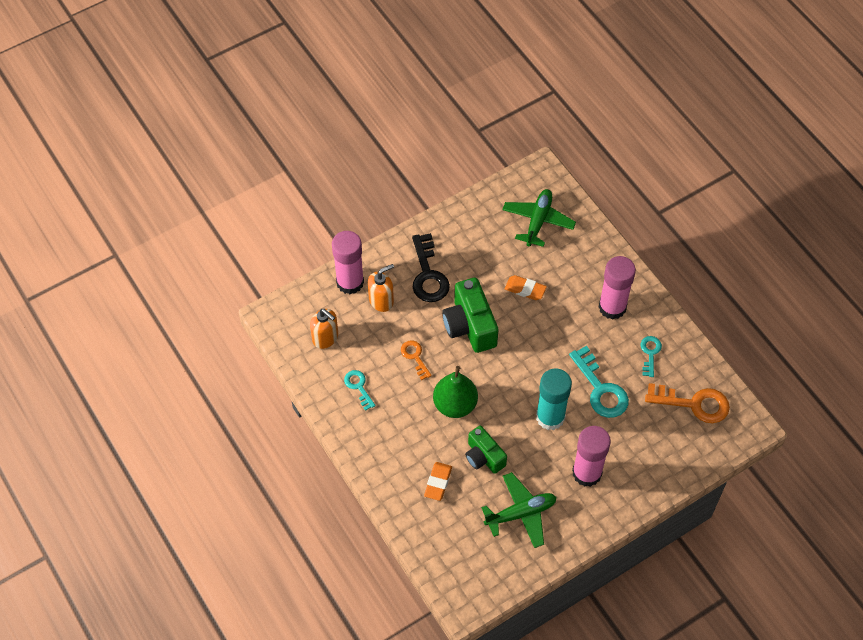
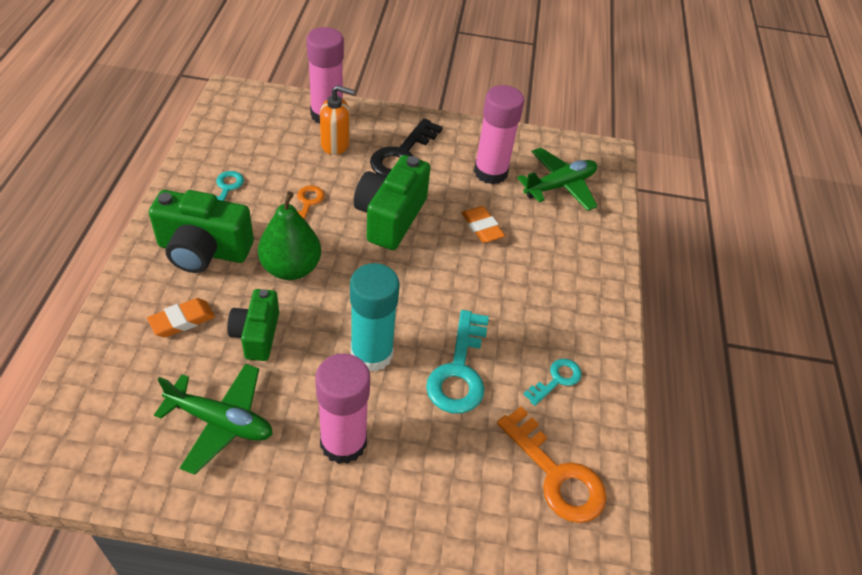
camera: 35 degrees right, 10 degrees down
(325, 338) = (251, 136): orange soap dispenser -> none
(397, 435) = (203, 250): none -> green camera
(612, 307) = (559, 306): pink glue stick -> pink glue stick (490, 172)

